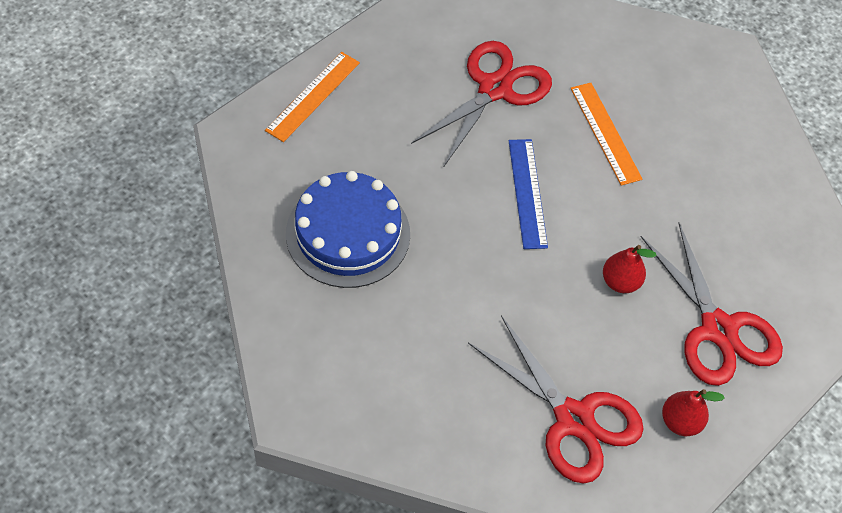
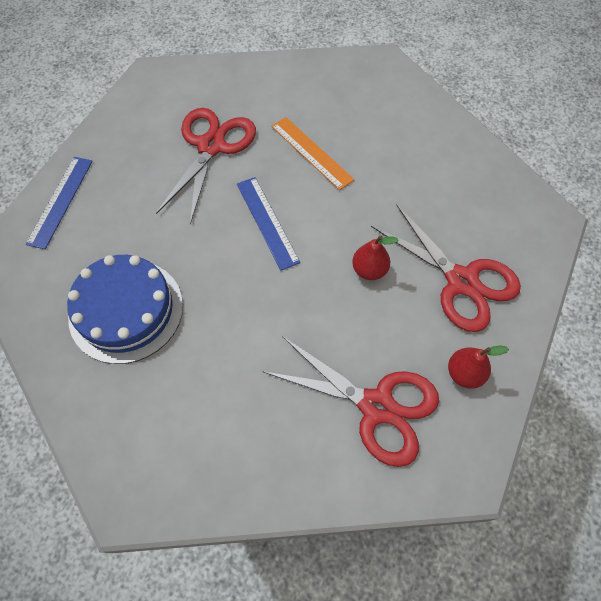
camera: 15 degrees left, 5 degrees up
(313, 96) = (60, 201): orange ruler -> blue ruler

